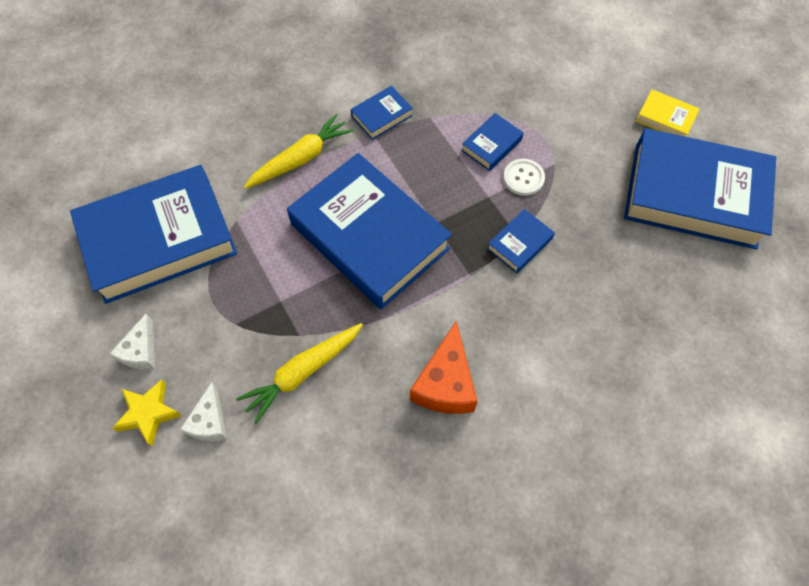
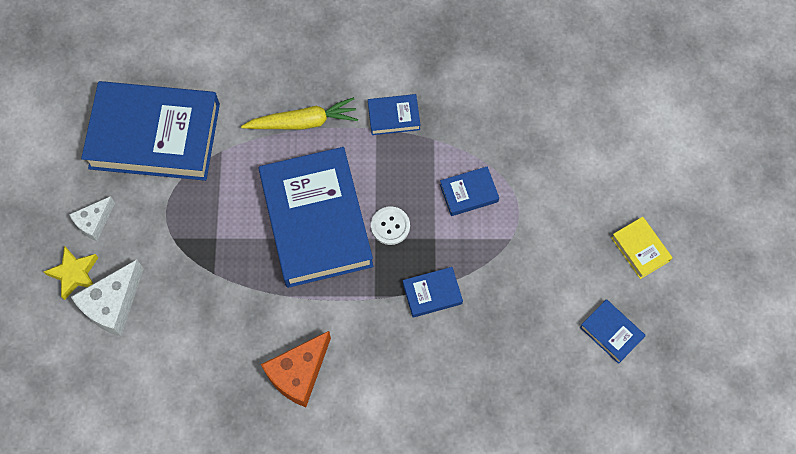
camera: 30 degrees right, 5 degrees up
(209, 422) = (113, 304): white cheese -> white cheese, size x1.62
(303, 372) = (199, 305): yellow carrot -> none
(523, 178) = (475, 238): white button -> white button (390, 226)
(694, 195) = (611, 332): blue book -> blue book, size x0.41

